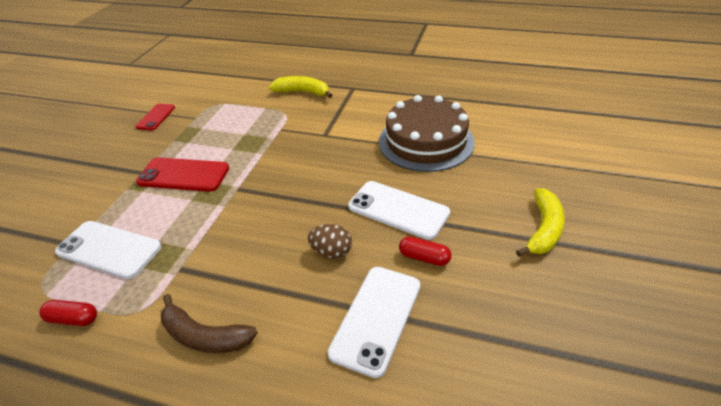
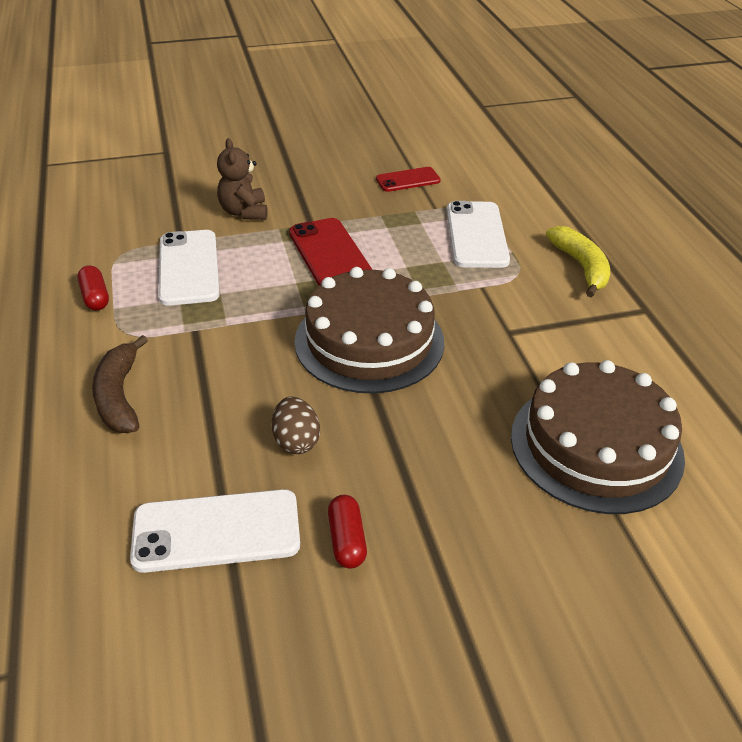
camera: 55 degrees right, 0 degrees up
(86, 199) = (244, 212): none -> brown teddy bear
(278, 188) = (369, 341): none -> brown cake
(398, 210) = (418, 475): white phone -> white phone (476, 235)
(543, 229) = (509, 675): yellow banana -> none

